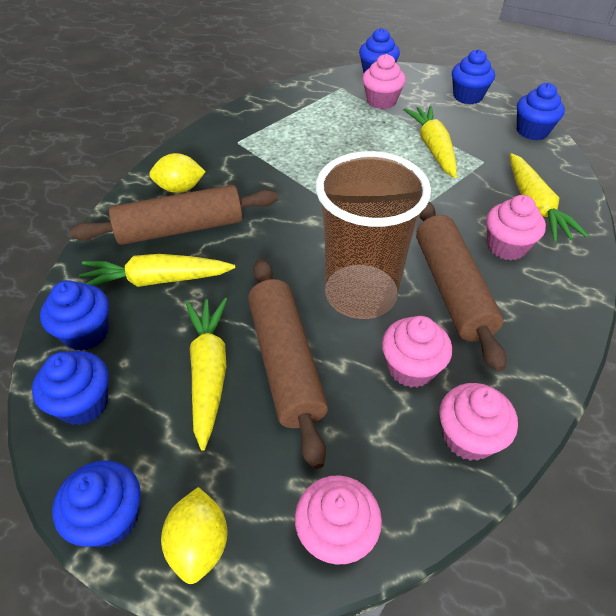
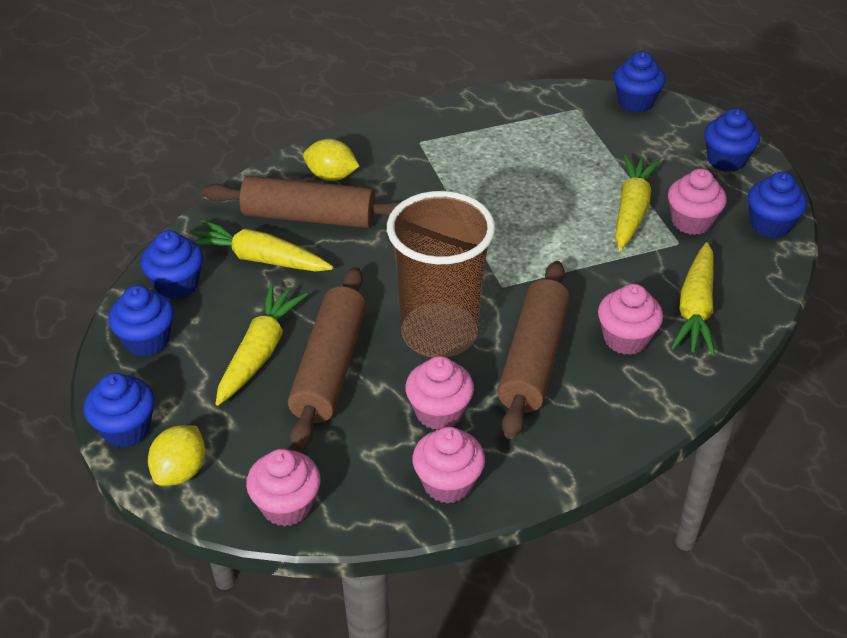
camera: 25 degrees right, 5 degrees down
(381, 101) = (614, 138): pink cupcake -> pink cupcake (691, 222)

